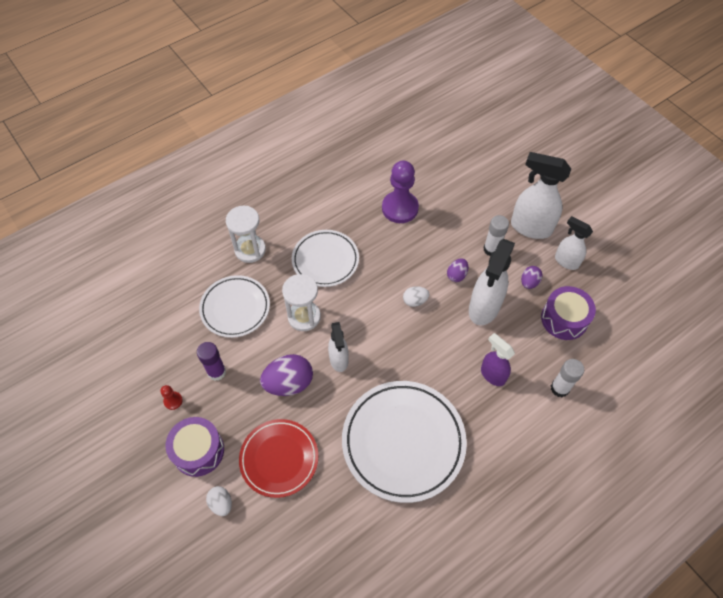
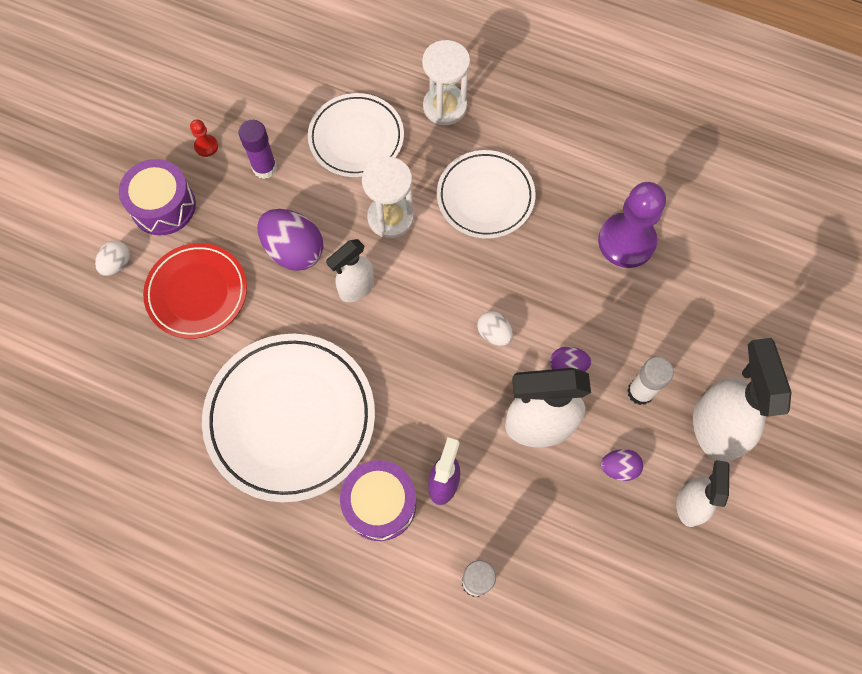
camera: 60 degrees right, 10 degrees up
(564, 319) = (589, 542): purple drum -> purple drum (380, 504)

